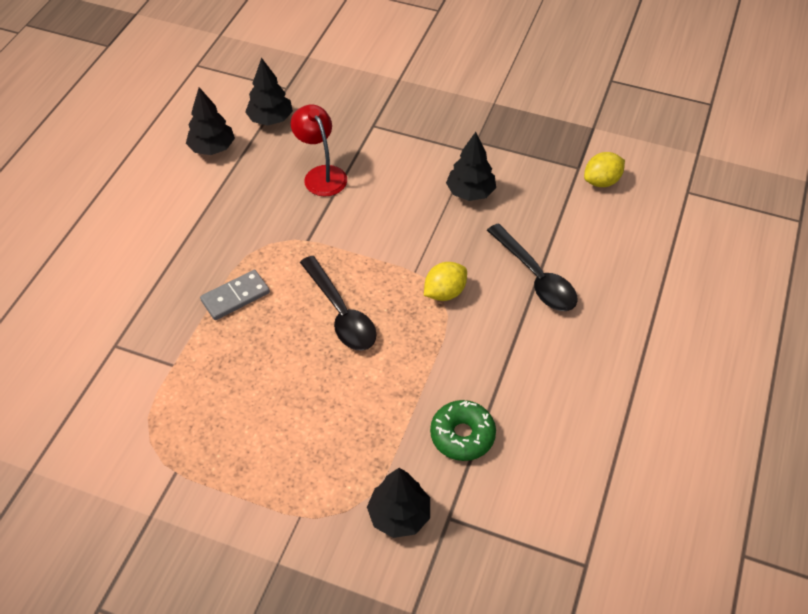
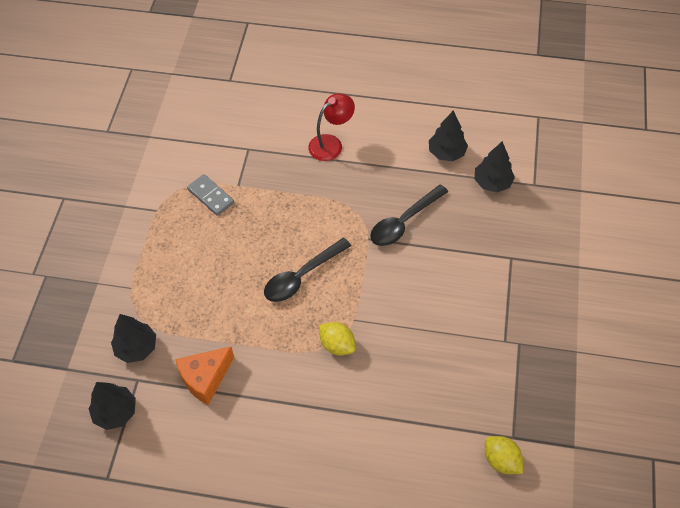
camera: 80 degrees right, 5 degrees up
(235, 297) = (303, 206): grey domino -> grey domino (210, 196)
(321, 174) = (440, 232): red lamp -> red lamp (331, 144)
(462, 435) = (205, 378): green donut -> orange cheese
(470, 192) = (453, 348): black tree -> black tree (115, 412)
(535, 277) = (369, 413): black spoon -> black spoon (404, 222)

